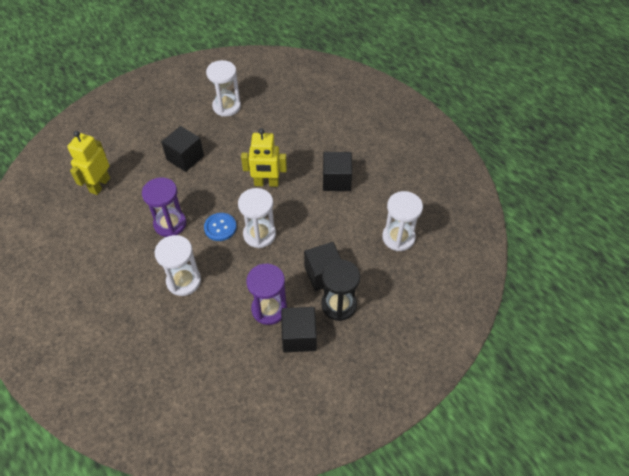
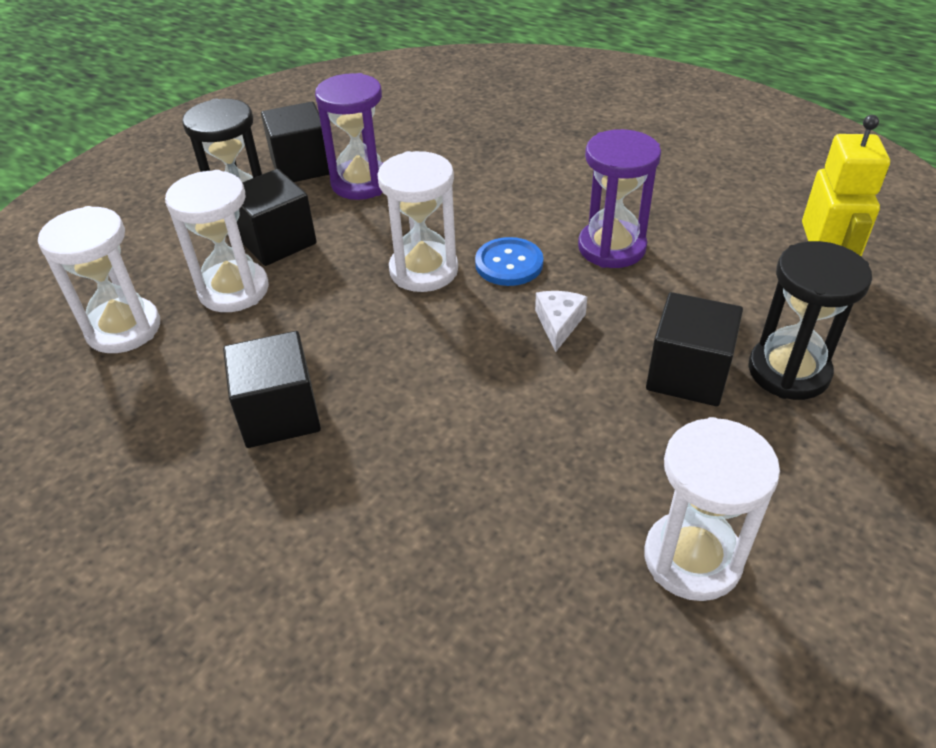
camera: 165 degrees right, 10 degrees down
(150, 150) = (788, 371): none -> black hourglass
(184, 281) = (523, 183): white hourglass -> white hourglass (234, 290)
(217, 191) = (559, 324): none -> white cheese
(266, 183) = (454, 365): yellow robot -> none

